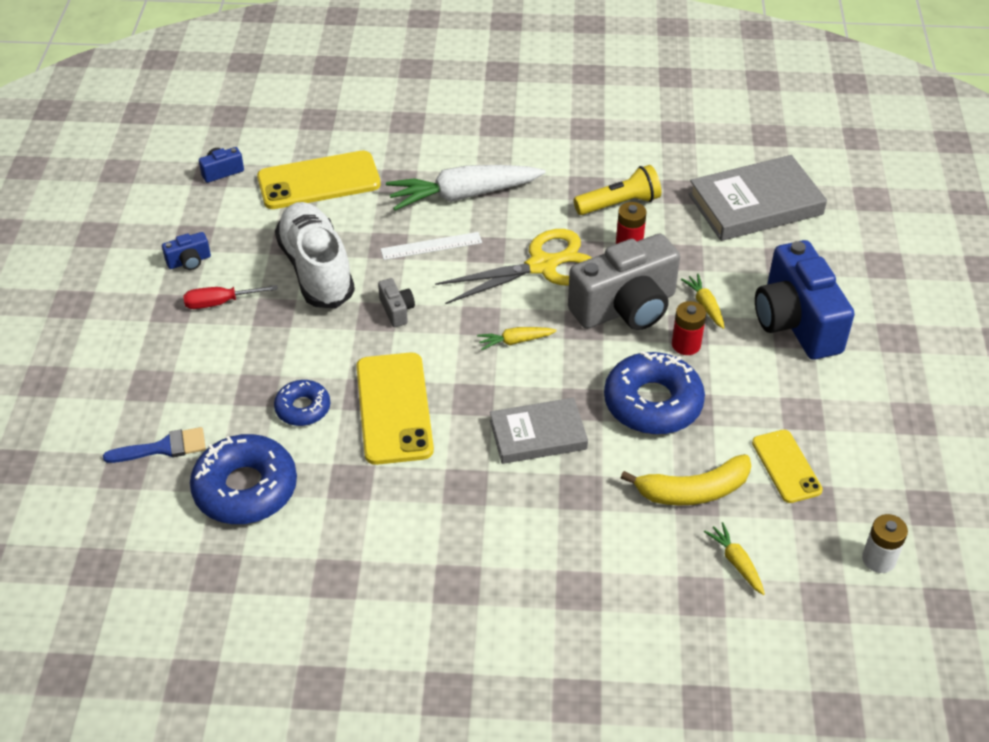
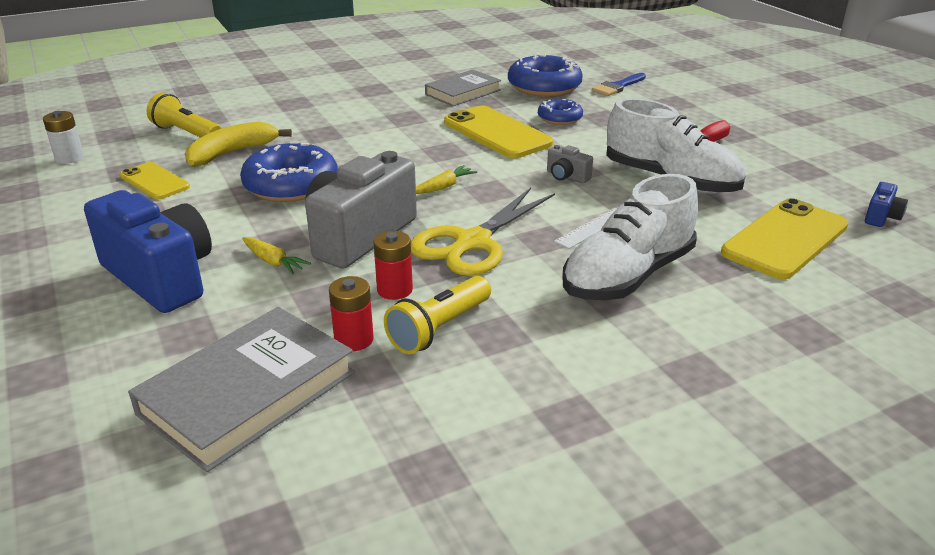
camera: 150 degrees right, 15 degrees down
(189, 261) = (774, 156): blue camera -> none
(462, 195) = (628, 276): white carrot -> white shoe
(538, 435) = (375, 148): grey book -> grey book (463, 92)
(686, 345) = (279, 227): red battery -> red battery (354, 339)
(736, 562) = (186, 133): yellow carrot -> yellow flashlight

